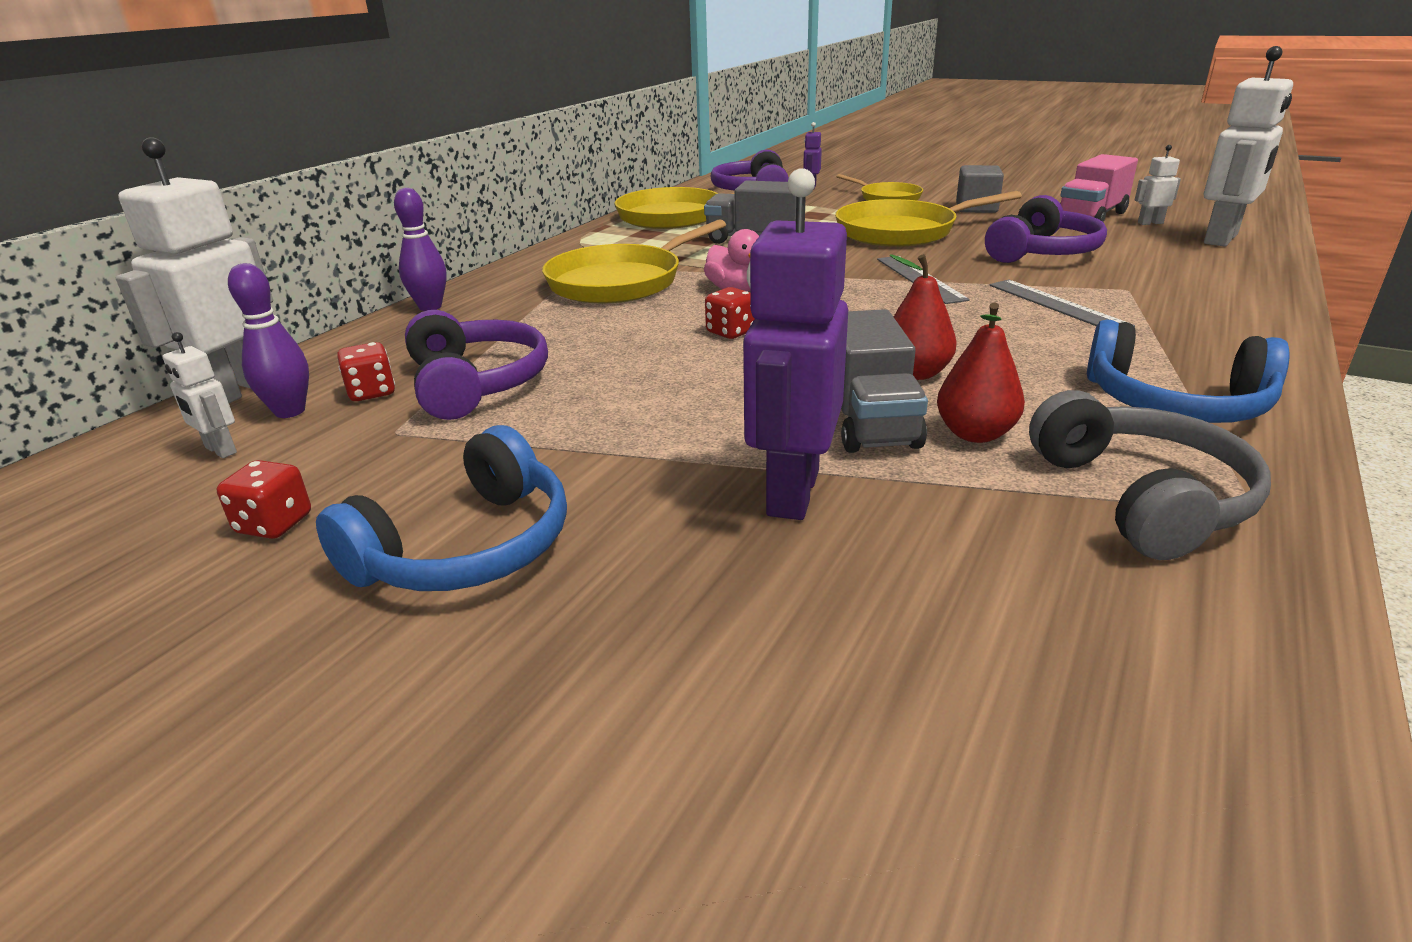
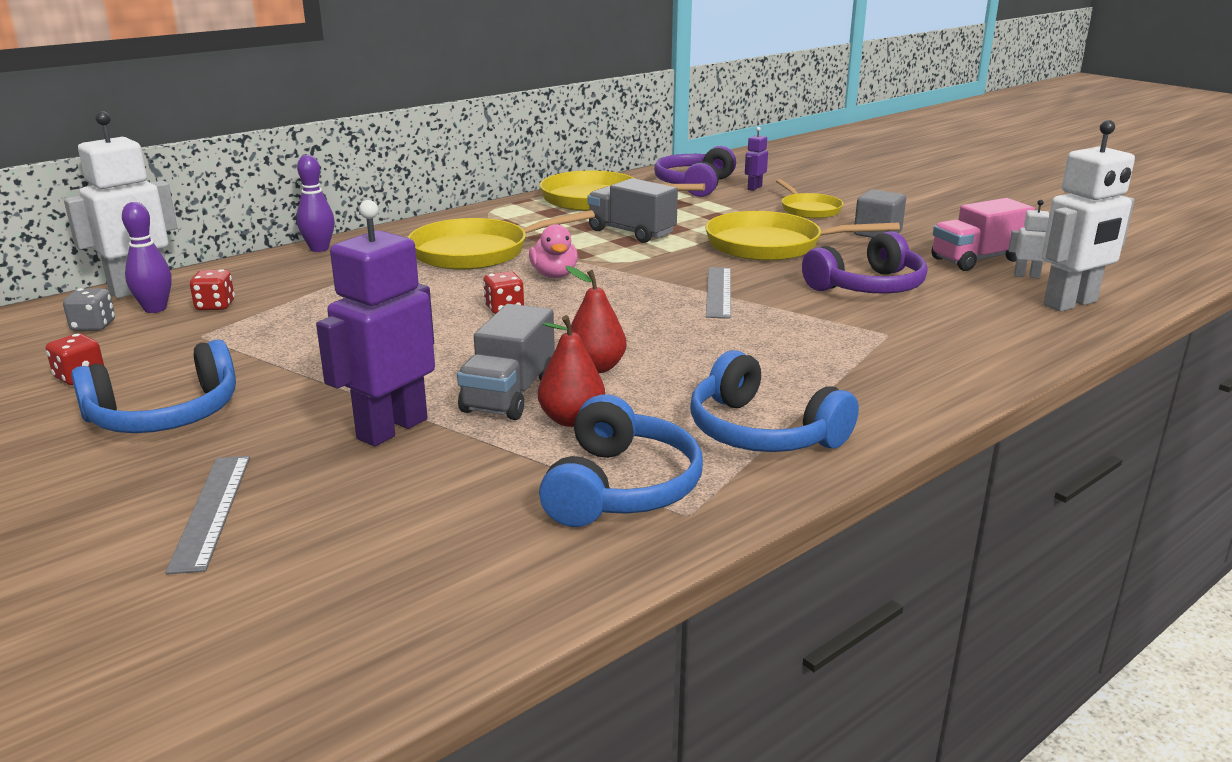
camera: 20 degrees right, 5 degrees down
(220, 450) = (93, 326): white robot -> grey dice
(476, 383) = (285, 313): purple headphones -> none
(1057, 305) = (800, 336): grey ruler -> grey ruler (212, 510)
(1141, 498) = (620, 487): grey headphones -> blue headphones

